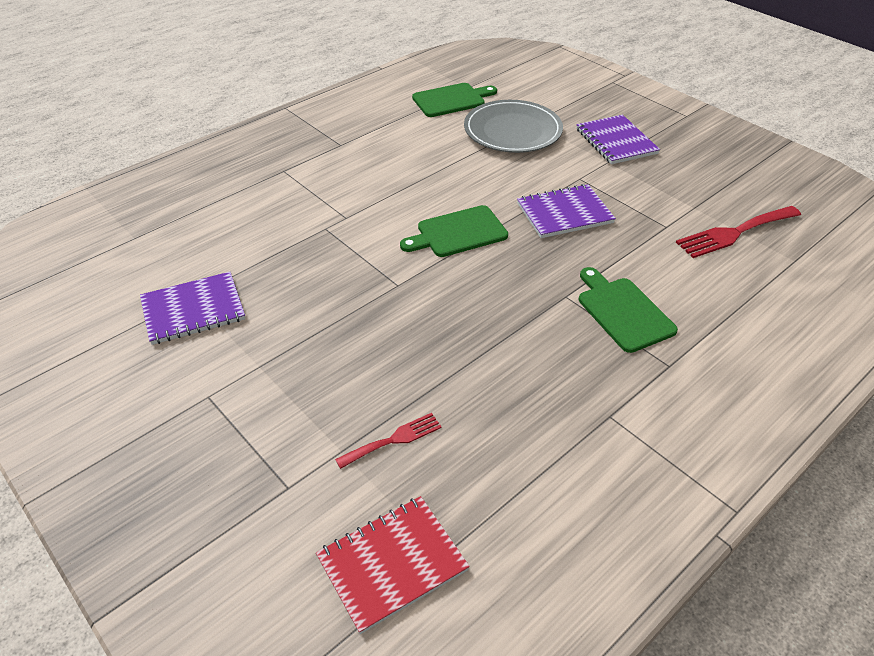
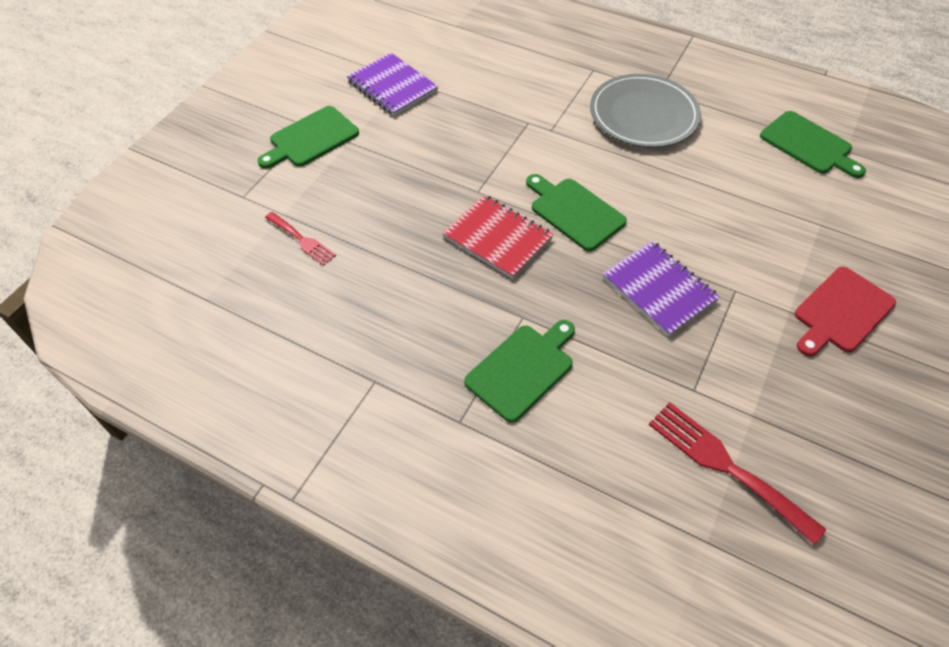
camera: 70 degrees right, 10 degrees up
(229, 400) = (311, 138): none -> green cutting board
(392, 563) = (192, 272): red notebook -> red notebook (497, 238)
(512, 131) = (787, 210): grey plate -> grey plate (643, 115)
(616, 141) = (841, 312): purple notebook -> red cutting board

